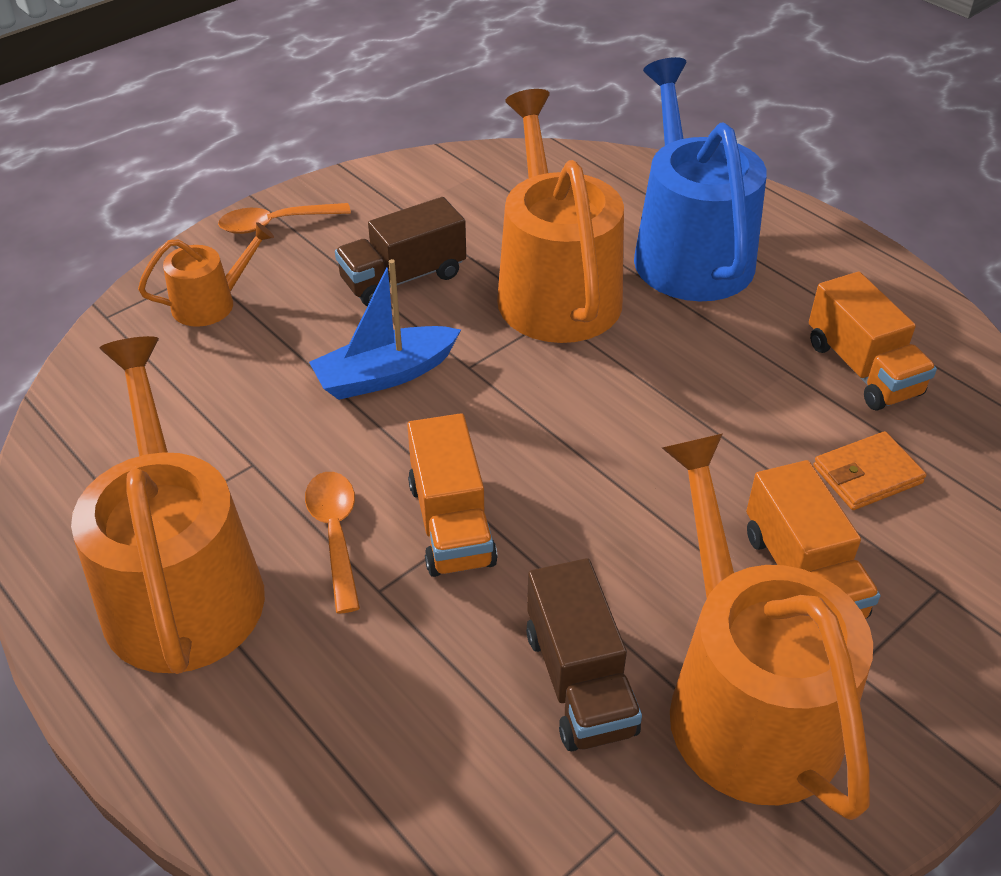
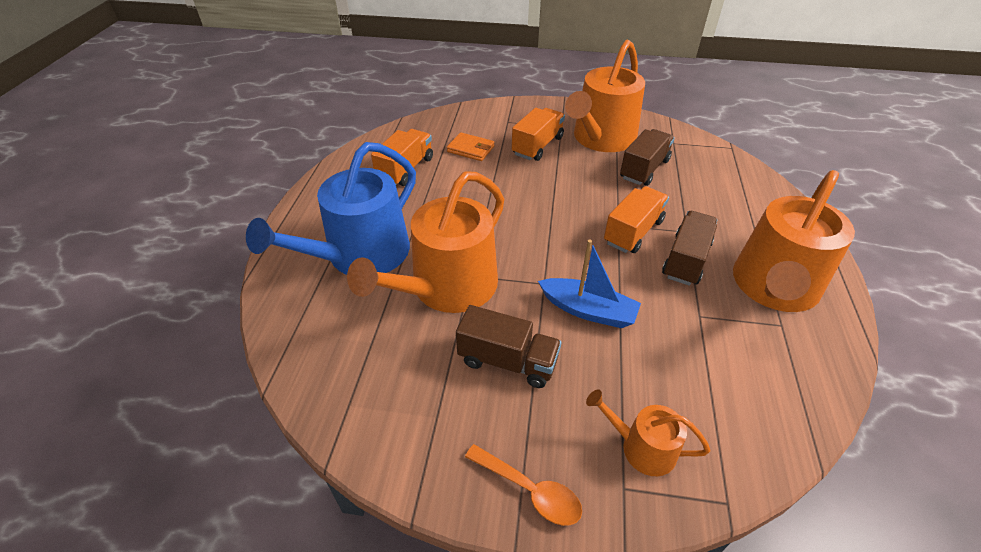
camera: 130 degrees left, 0 degrees up
(335, 534) = (686, 260): orange spoon -> brown truck

